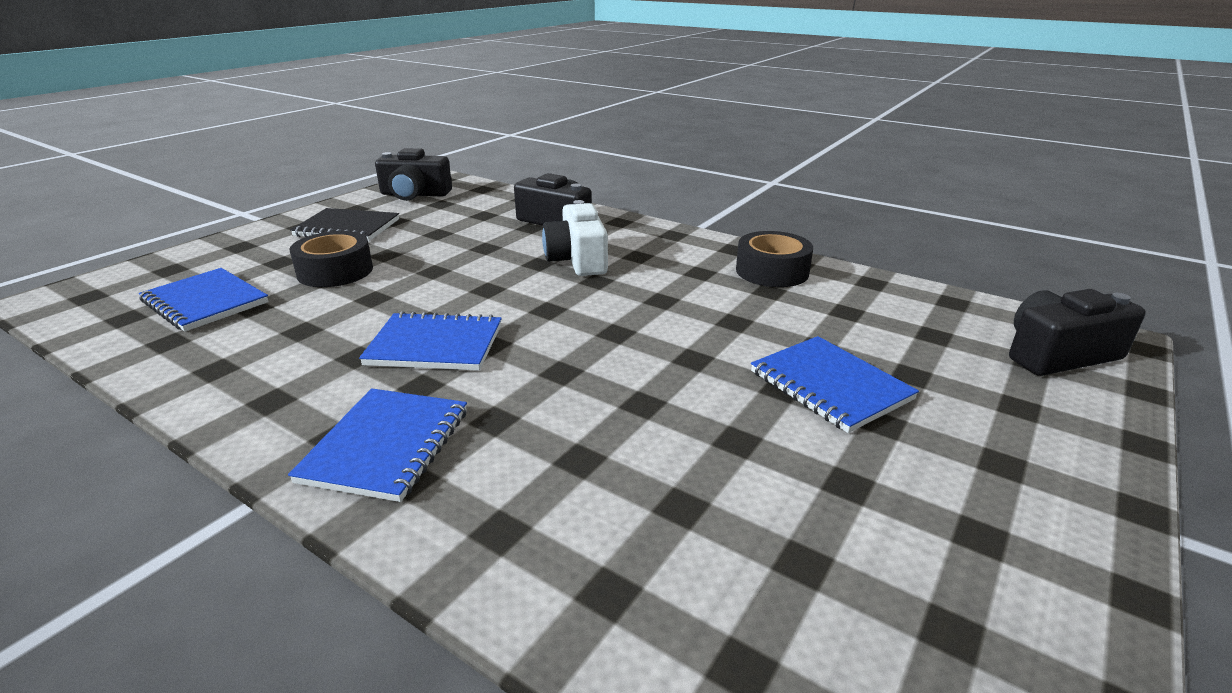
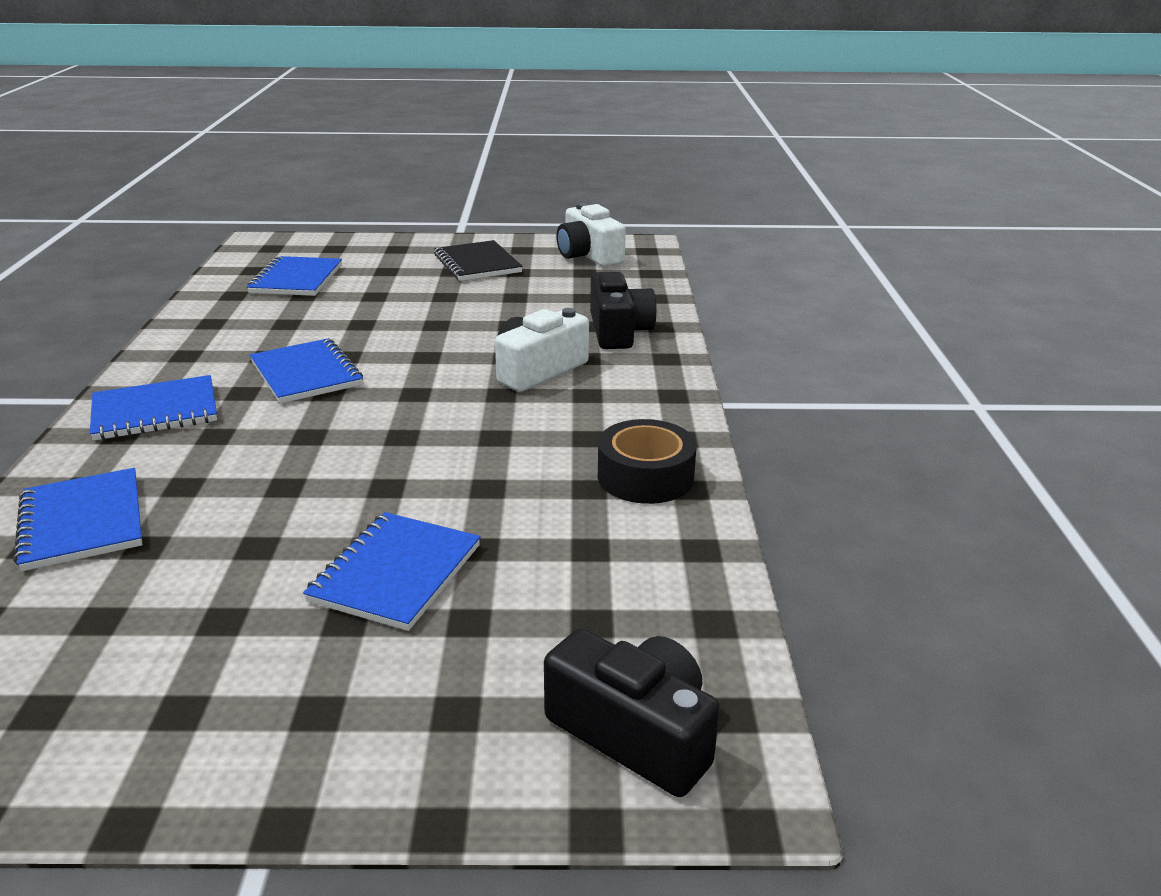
camera: 55 degrees right, 0 degrees up
(335, 271) = (391, 293): black tape -> none
(414, 194) = (588, 255): black camera -> white camera
(590, 542) = (82, 522): none -> blue notebook

